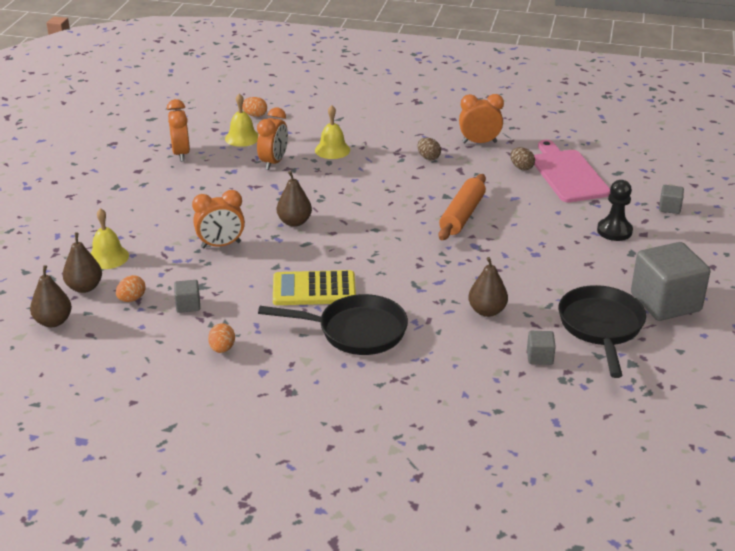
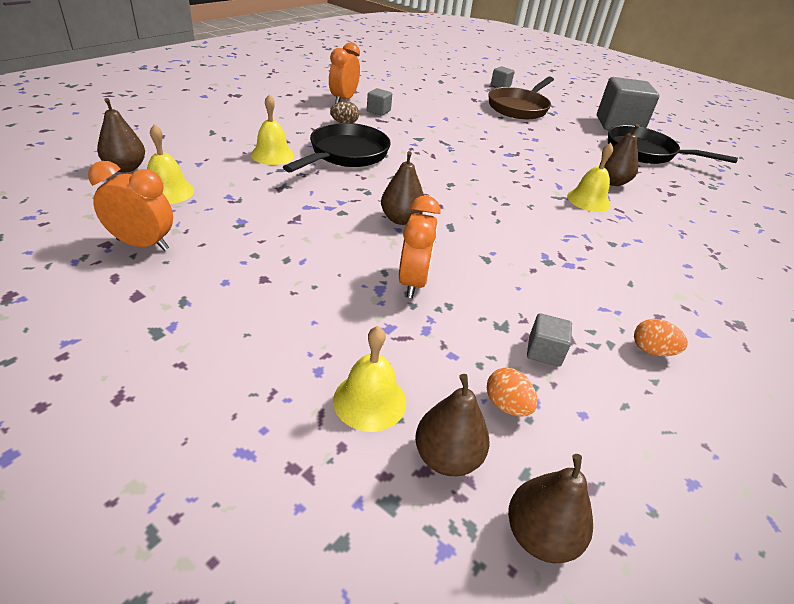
camera: 70 degrees left, 5 degrees up
(255, 115) = (126, 168): orange egg -> brown pear
(273, 162) = (256, 191): orange clock -> none
(314, 289) = (545, 249): yellow calculator -> none
(355, 331) = (631, 250): black pan -> black pan (345, 154)
(427, 301) = (588, 200): none -> yellow bell
(462, 215) = (456, 143): orange rolling pin -> none
(521, 167) = (401, 101): brown egg -> none
(539, 357) = (682, 185): grey cube -> grey cube (378, 111)
(568, 174) = (427, 93): pink cutting board -> none
(614, 231) = (519, 107): black pawn -> brown pan

